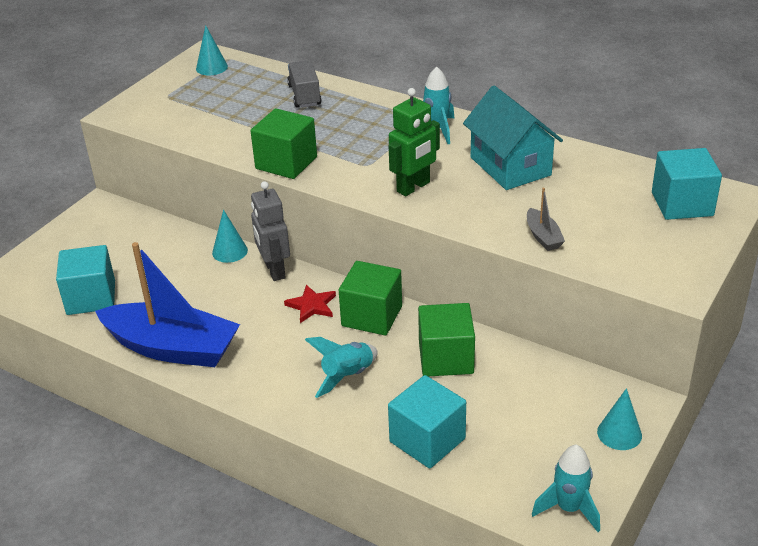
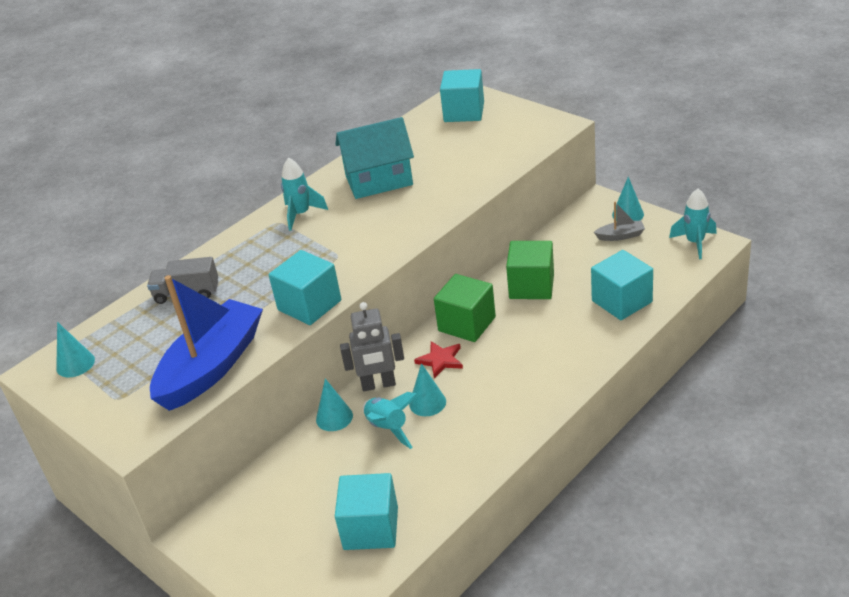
camera: 75 degrees left, 0 degrees up
(172, 348) = (473, 456): blue boat -> blue boat (212, 367)
(248, 306) = (427, 403): none -> turquoise cone
(286, 163) = (309, 305): green cube -> turquoise cube
(347, 376) = (540, 341): turquoise rocket -> turquoise rocket (388, 428)
(413, 187) = (387, 231): green robot -> none
(543, 236) = (482, 172): grey boat -> grey boat (620, 236)

